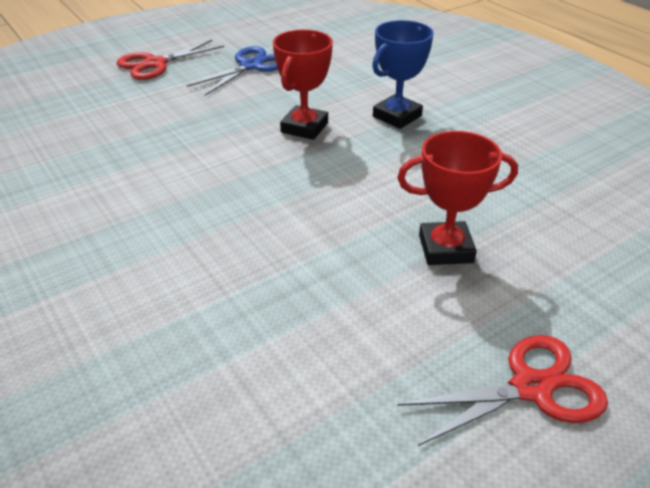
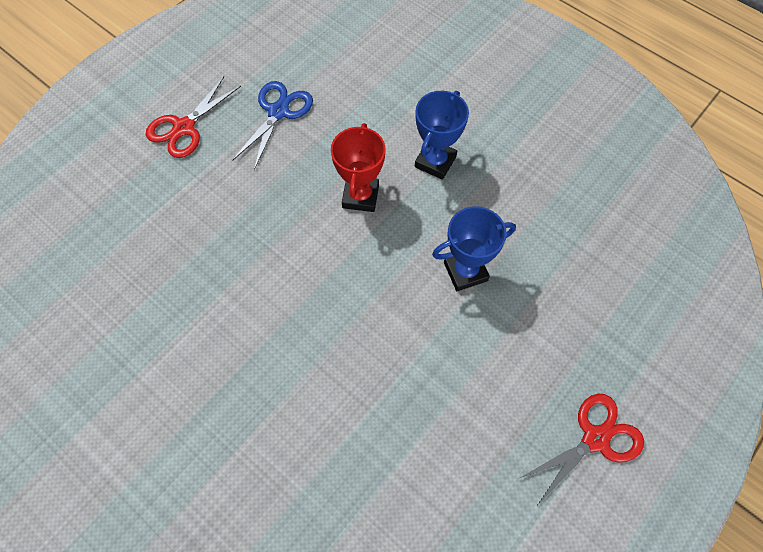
camera: 15 degrees left, 25 degrees up
(399, 198) = (465, 271): none -> blue trophy
(445, 249) = (513, 321): red trophy -> none

